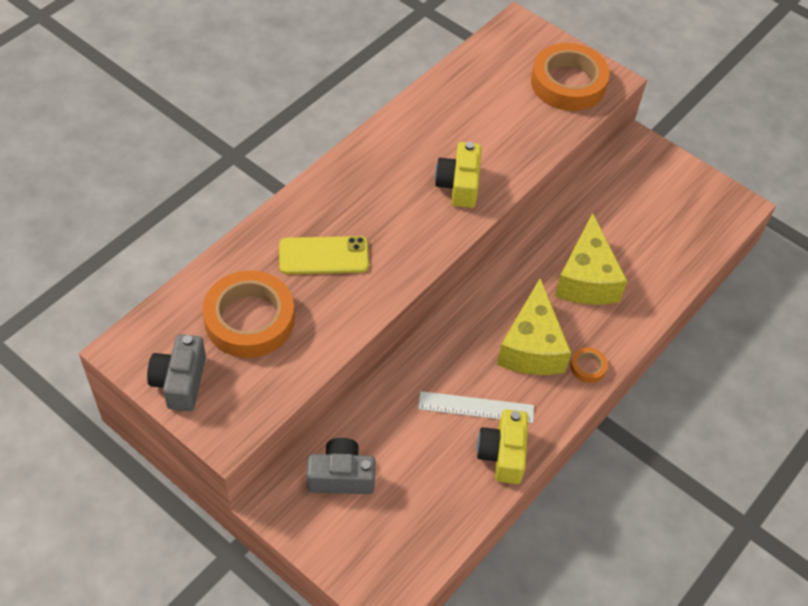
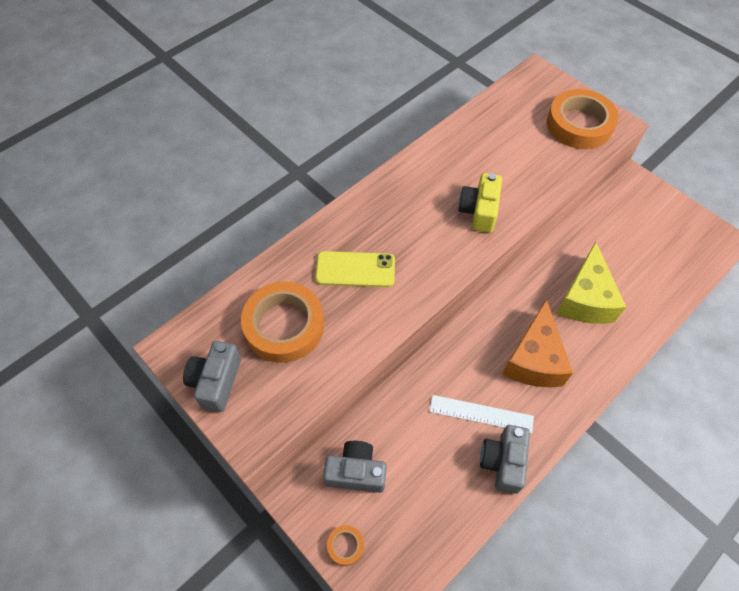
camera: 10 degrees right, 5 degrees up
(502, 454) = (503, 462): yellow camera -> grey camera
(532, 347) = (534, 359): yellow cheese -> orange cheese
(588, 367) = (584, 382): orange tape -> orange tape (345, 545)

